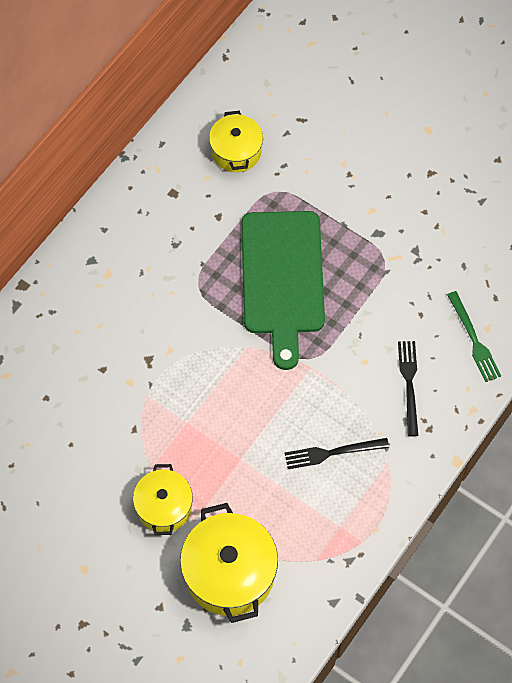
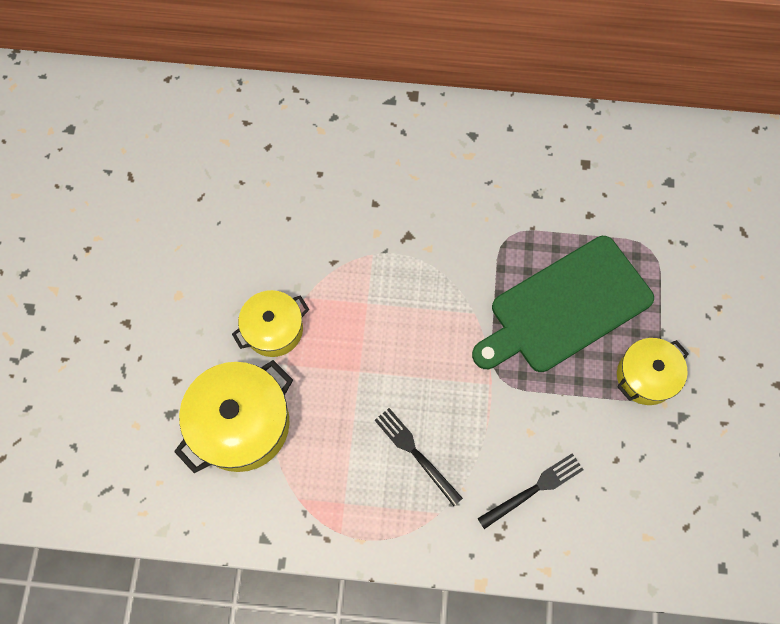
camera: 60 degrees right, 5 degrees up
(236, 151) = (667, 193): yellow pot -> yellow pot (645, 376)
(473, 339) = (624, 530): green fork -> none

